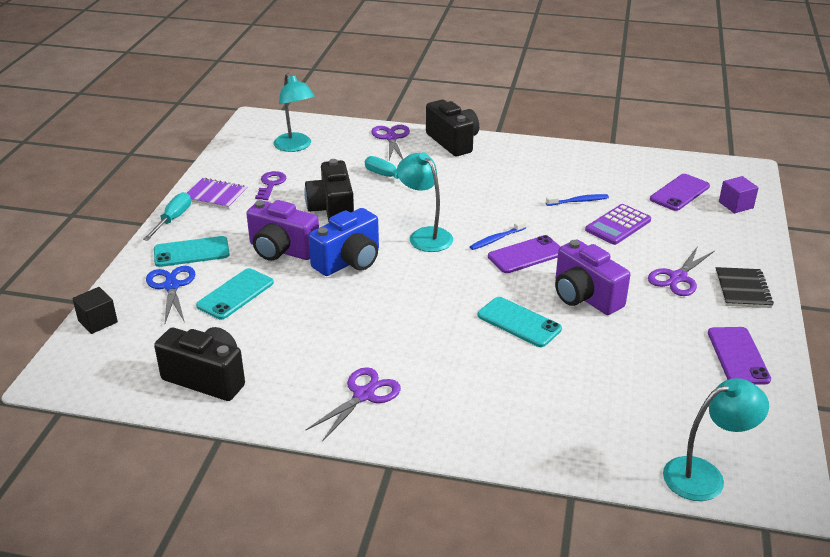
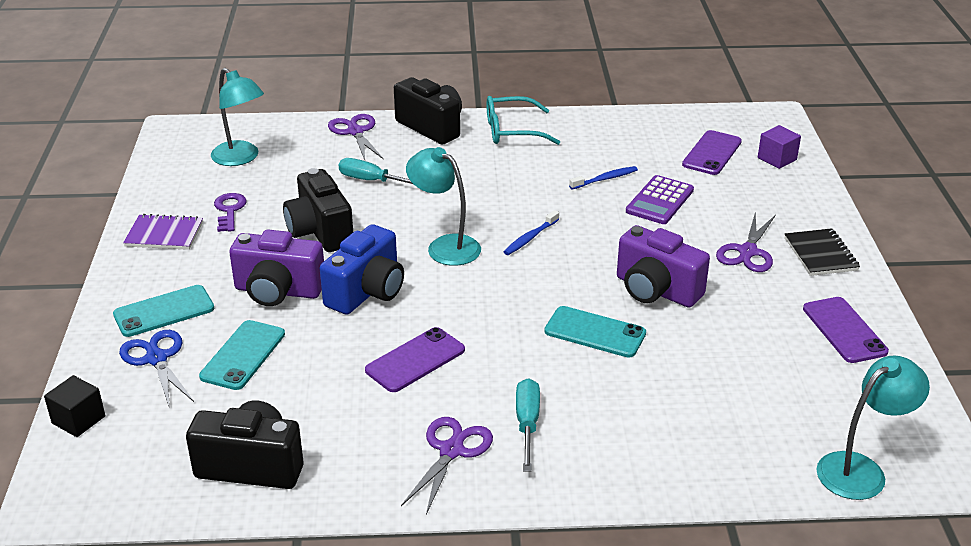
camera: 15 degrees left, 0 degrees up
(173, 219) = (121, 273): turquoise screwdriver -> turquoise screwdriver (527, 424)
(517, 153) = (512, 131): none -> turquoise glasses
(526, 255) = (571, 252): purple phone -> purple phone (415, 360)

